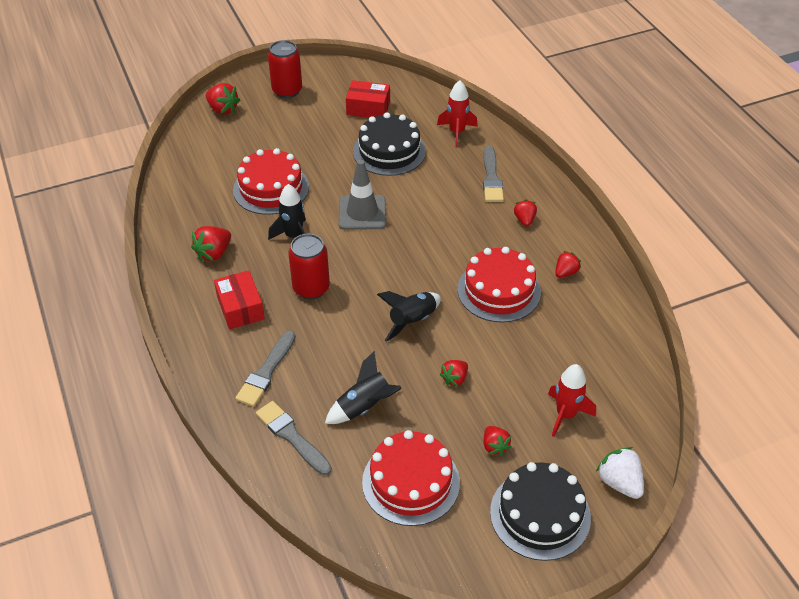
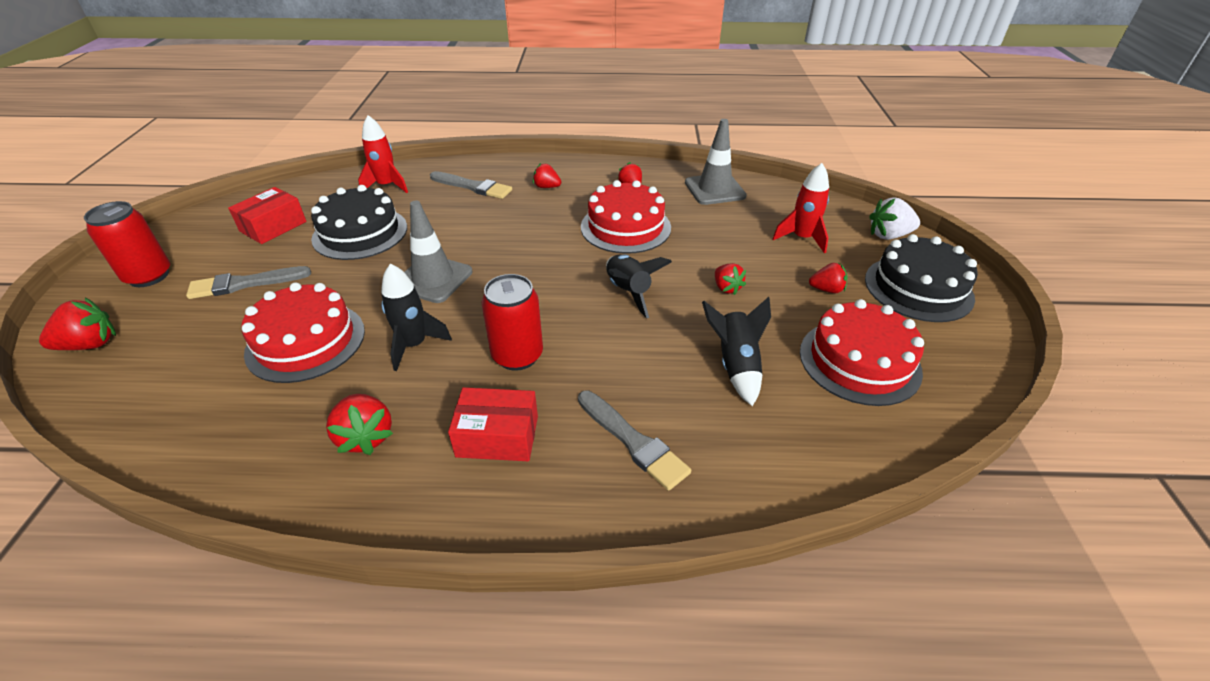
camera: 65 degrees left, 5 degrees down
(292, 436) = (758, 447): grey brush -> grey brush (245, 284)
(607, 331) = (714, 189): none -> grey traffic cone

